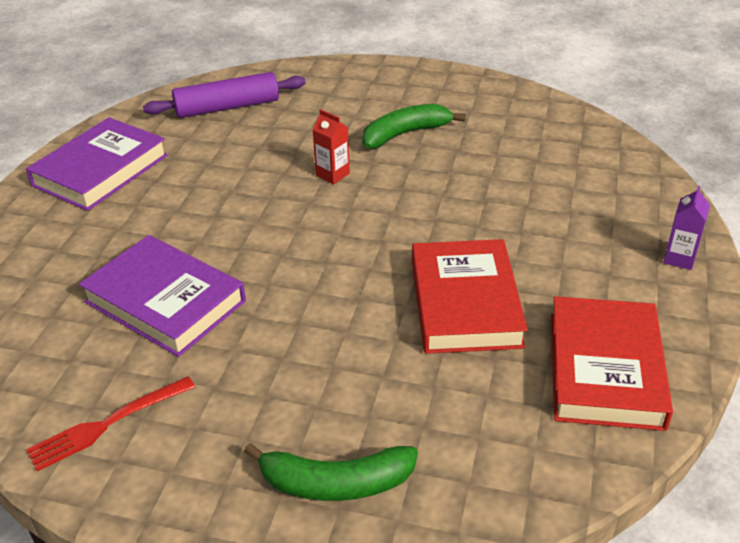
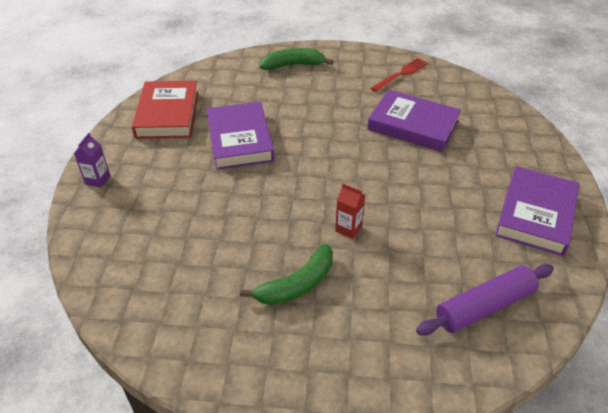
camera: 170 degrees right, 5 degrees up
(465, 303) = (239, 140): red book -> purple book

